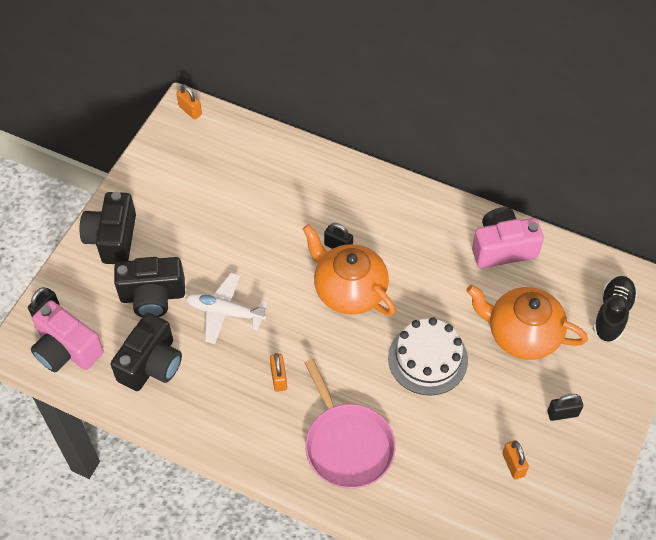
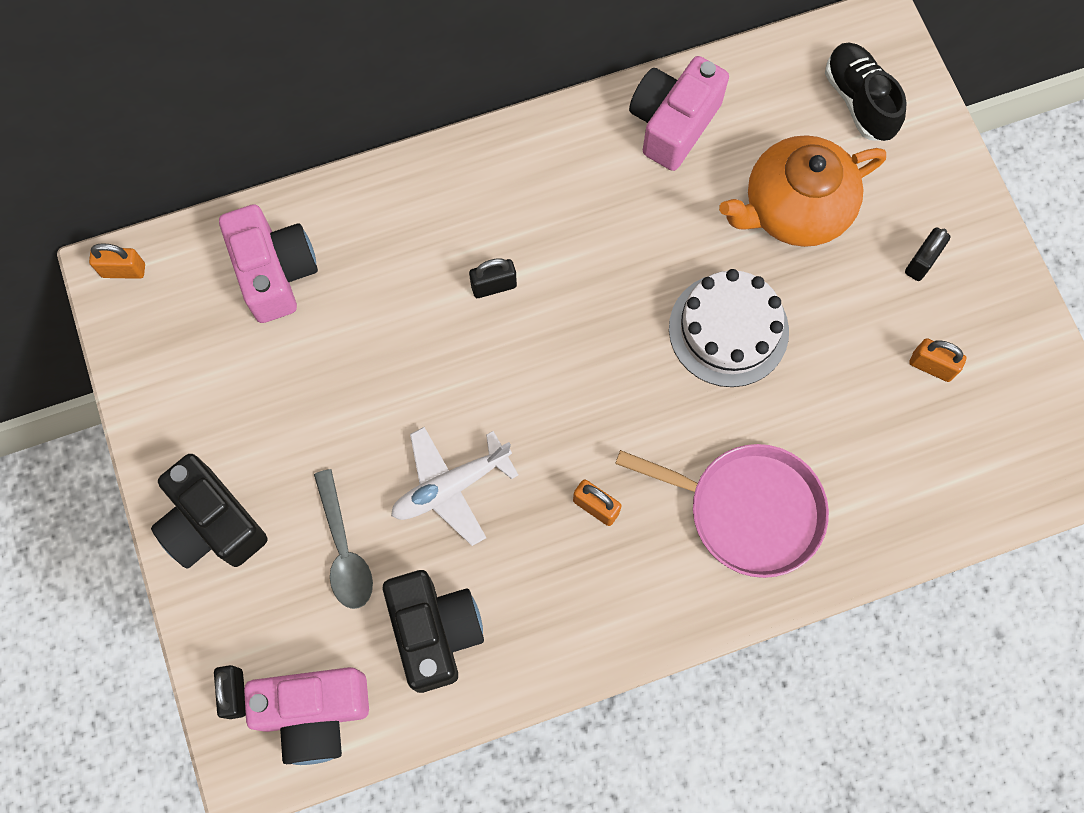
camera: 45 degrees left, 15 degrees up
(152, 296) = (344, 549): black camera -> grey spoon
(250, 162) = (275, 272): none -> pink camera
(349, 290) = (561, 328): orange teapot -> none

